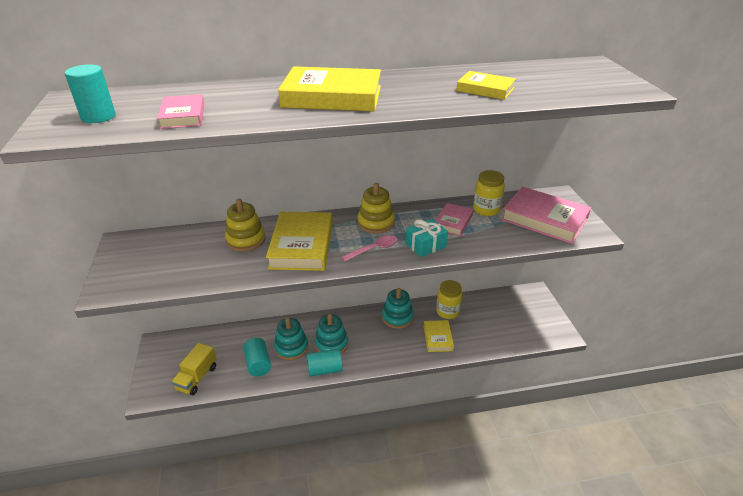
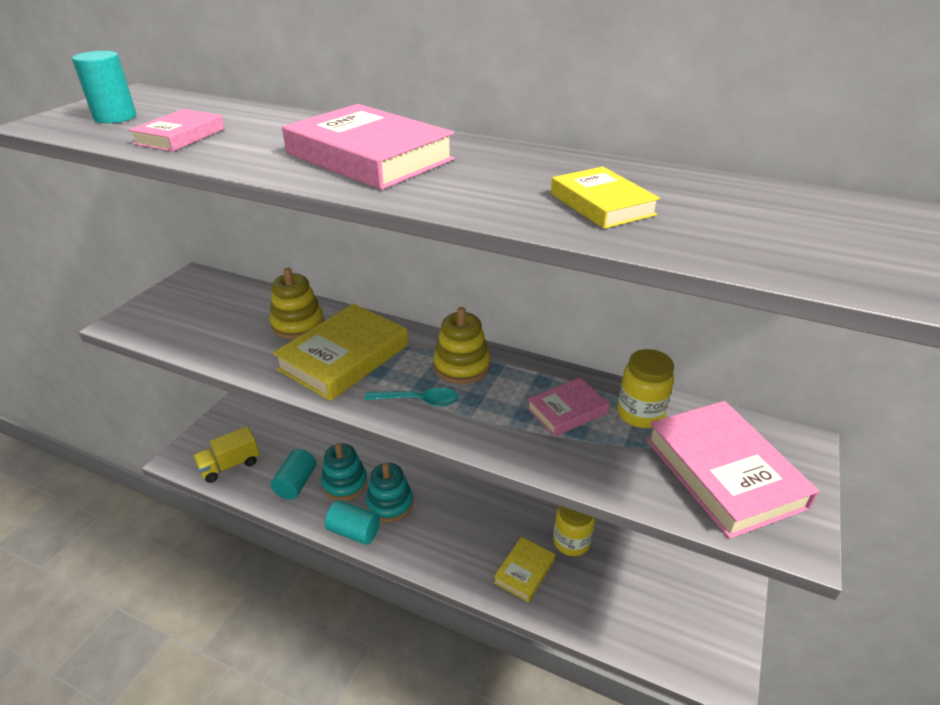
camera: 35 degrees right, 0 degrees up
(332, 97) = (369, 157): yellow book -> pink book
(374, 249) = (418, 401): pink spoon -> turquoise spoon
(397, 317) = (497, 513): turquoise stacking toy -> none
(425, 245) = (490, 427): turquoise gift -> none

